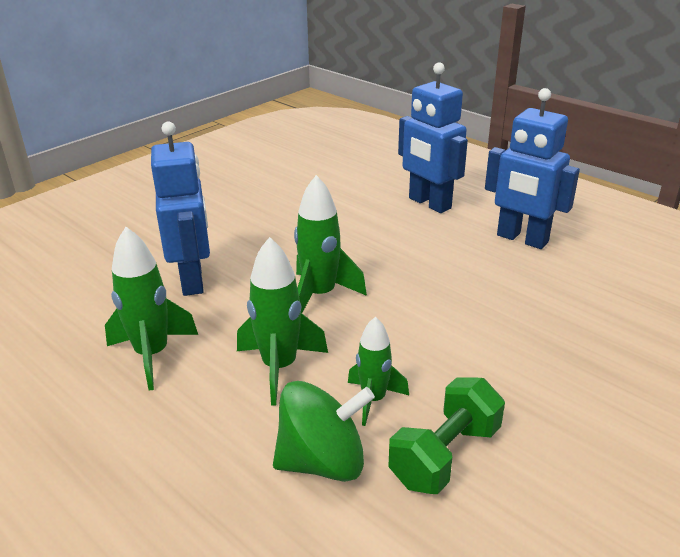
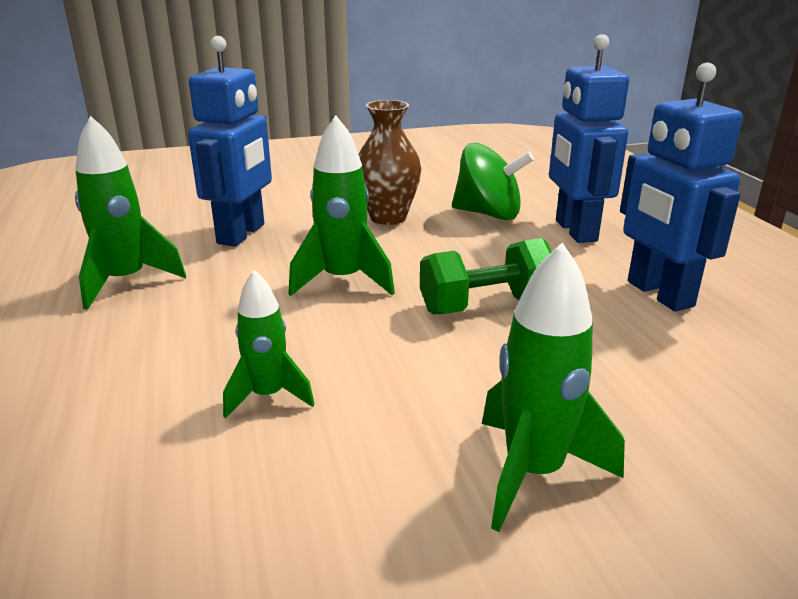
camera: 30 degrees right, 5 degrees down
(279, 367) = (217, 330): green rocket -> green rocket (533, 472)
(290, 230) = (388, 218): none -> brown vase
(323, 461) = (137, 434): green spinning top -> green spinning top (488, 214)
(445, 455) = (270, 488): green dumbbell -> green dumbbell (485, 305)

